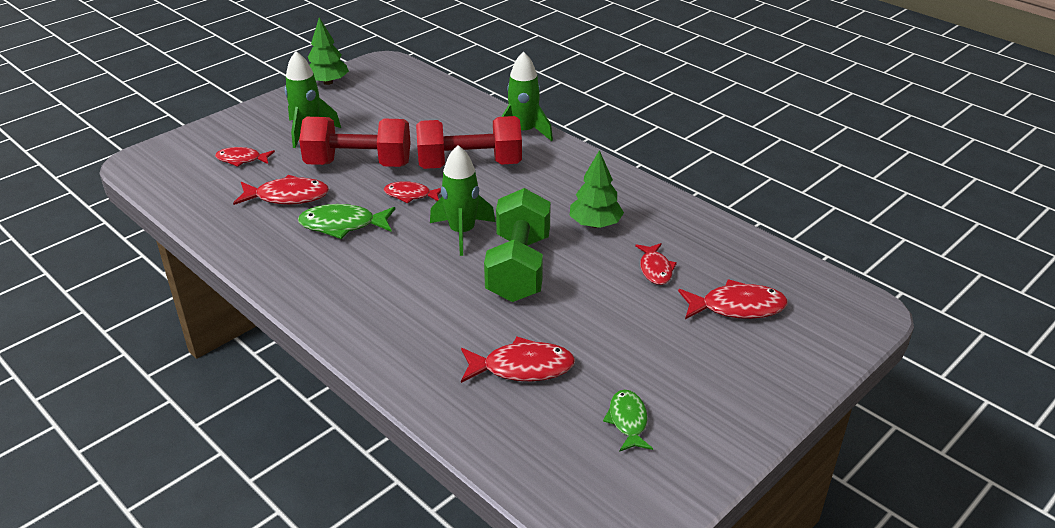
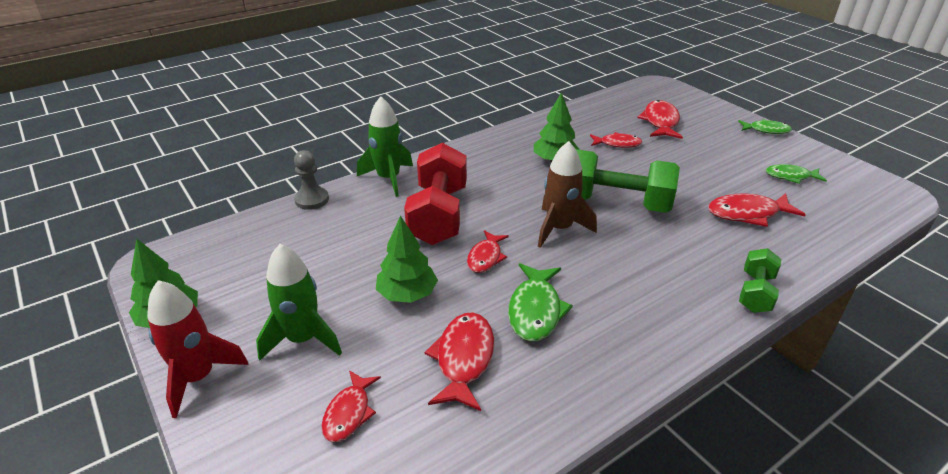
camera: 80 degrees left, 0 degrees up
(275, 104) = (198, 377): none -> red rocket
(358, 164) = (407, 294): red dumbbell -> green tree
(375, 357) = (755, 293): none -> green dumbbell
(462, 232) = (559, 229): green rocket -> brown rocket
(478, 103) = (312, 199): none -> grey pawn
(522, 368) = (747, 214): red fish -> red fish turned 105 degrees counterclockwise
(765, 415) = (766, 130): none -> green fish

